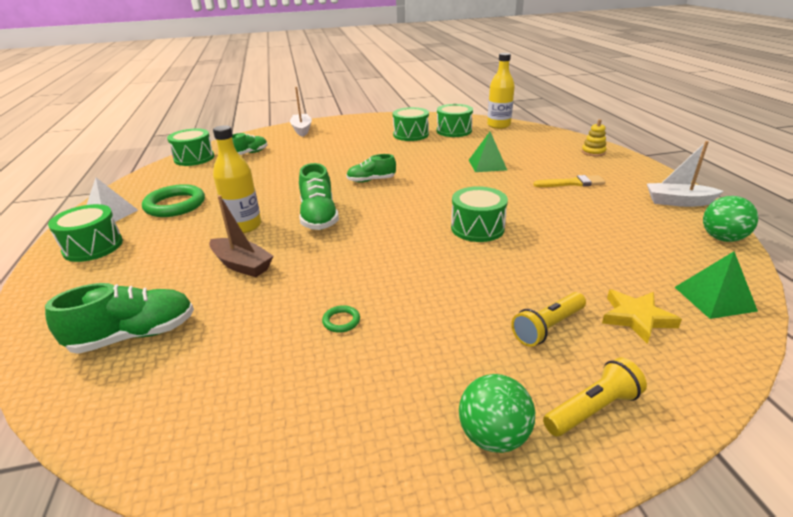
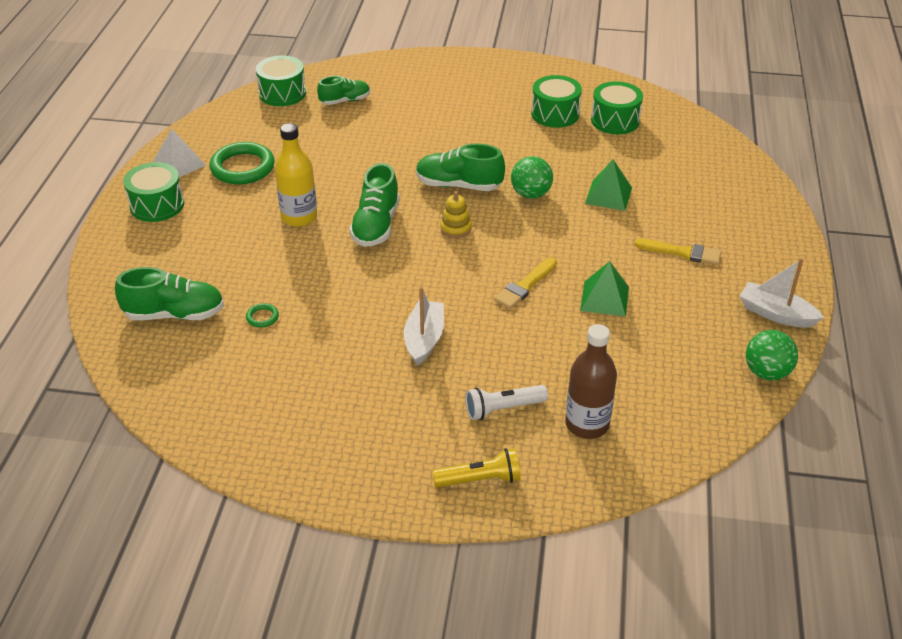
camera: 20 degrees right, 10 degrees up
(242, 265) = (280, 266): brown boat -> none
(302, 130) = (426, 69): white boat -> white boat (424, 339)
(341, 321) = (338, 350): green ring -> green ring (262, 317)
(371, 180) = (458, 185): green shoe -> green shoe, size x1.51
(477, 228) = (525, 286): green drum -> yellow brush
(493, 436) = (395, 473): green ball -> green ball (531, 194)
(498, 125) = (682, 124): yellow bottle -> none
(548, 327) = (503, 409): yellow flashlight -> white flashlight
(593, 152) = (759, 208): yellow stacking toy -> yellow stacking toy (455, 228)
(636, 318) = (587, 424): yellow star -> brown bottle
(714, 298) = (678, 429): green pyramid -> green pyramid (604, 298)

